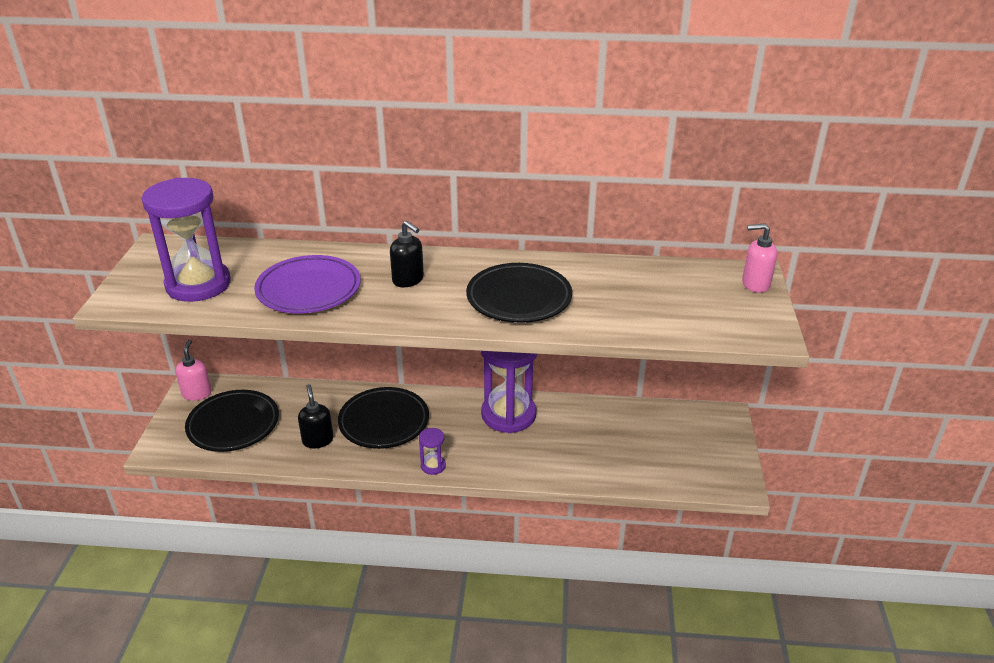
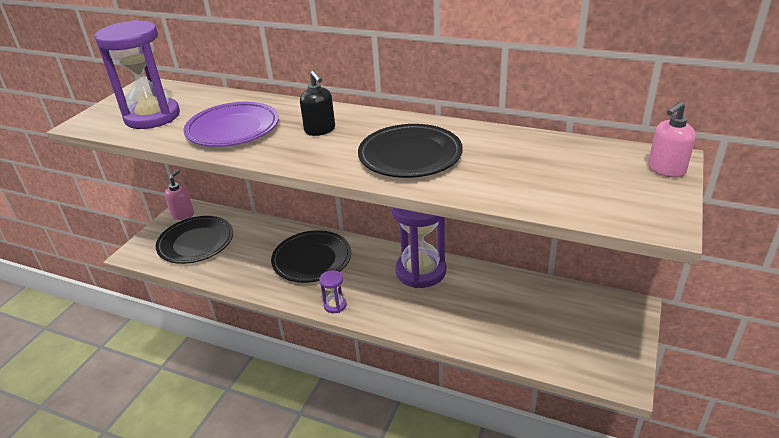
camera: 20 degrees right, 0 degrees up
(318, 440) = (252, 266): black soap dispenser -> none
(755, 284) = (666, 169): pink soap dispenser -> pink soap dispenser turned 60 degrees counterclockwise

